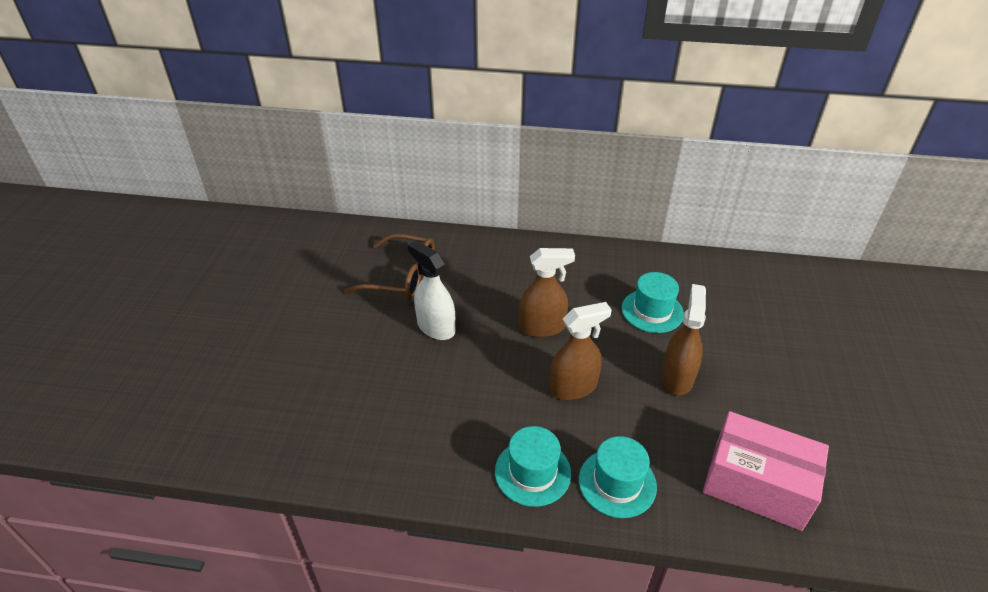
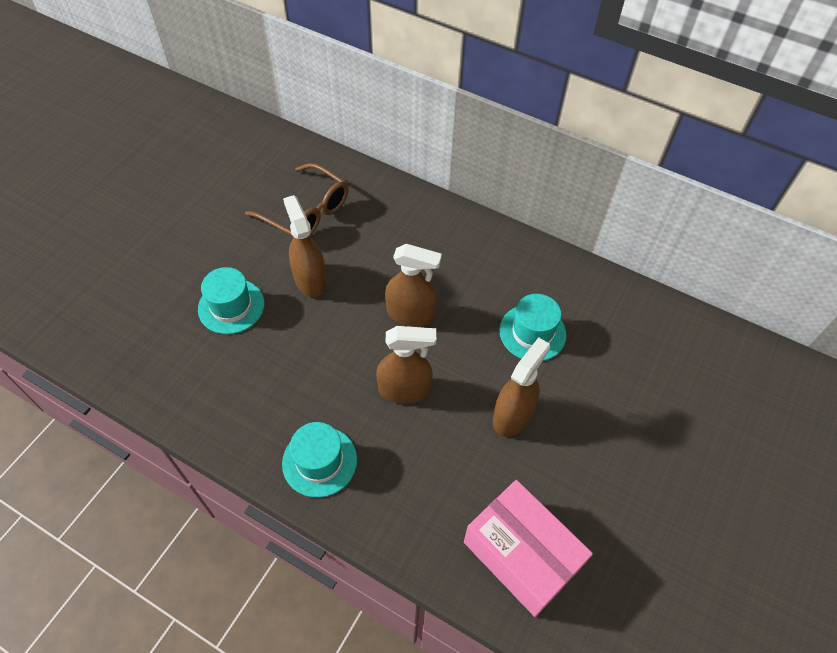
camera: 20 degrees right, 15 degrees up
(436, 327) = (310, 279): white spray bottle -> brown spray bottle
(617, 483) = (390, 501): turquoise hat -> turquoise hat (231, 306)

